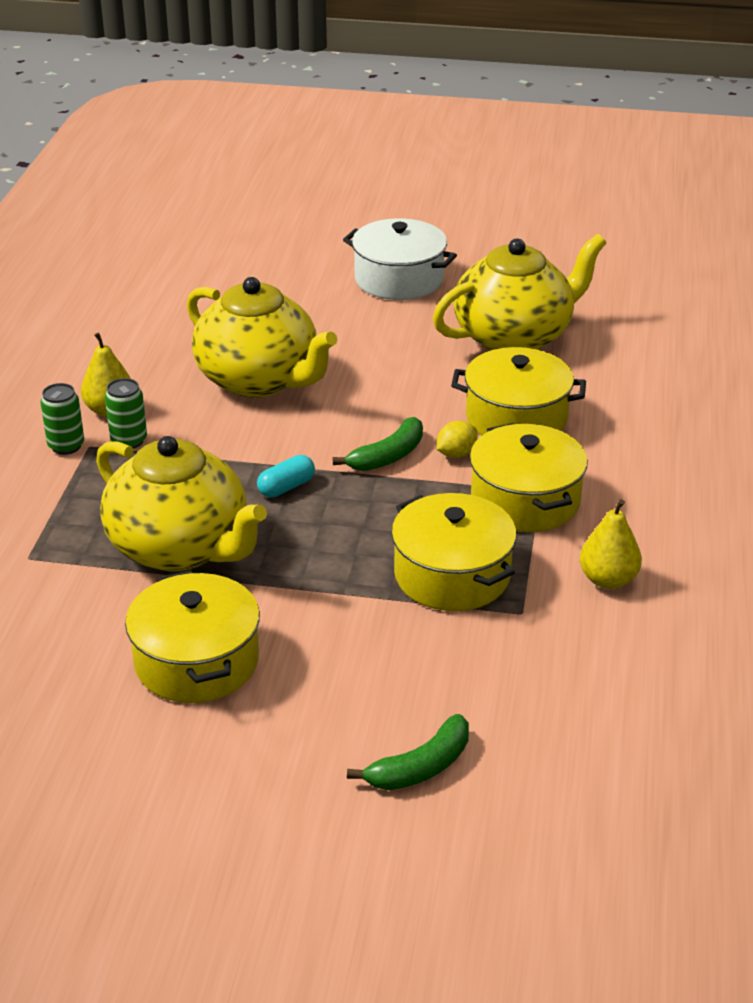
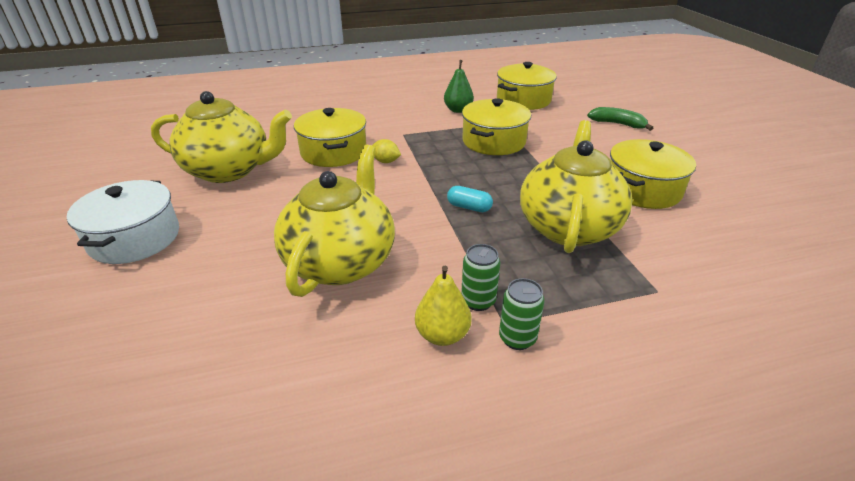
camera: 115 degrees left, 0 degrees up
(387, 456) = (405, 181): green banana -> none
(514, 337) = (229, 170): yellow teapot -> yellow teapot turned 150 degrees clockwise
(525, 500) = (414, 136): yellow pot -> yellow pot (523, 100)
(608, 580) = (458, 110): yellow pear -> green pear

